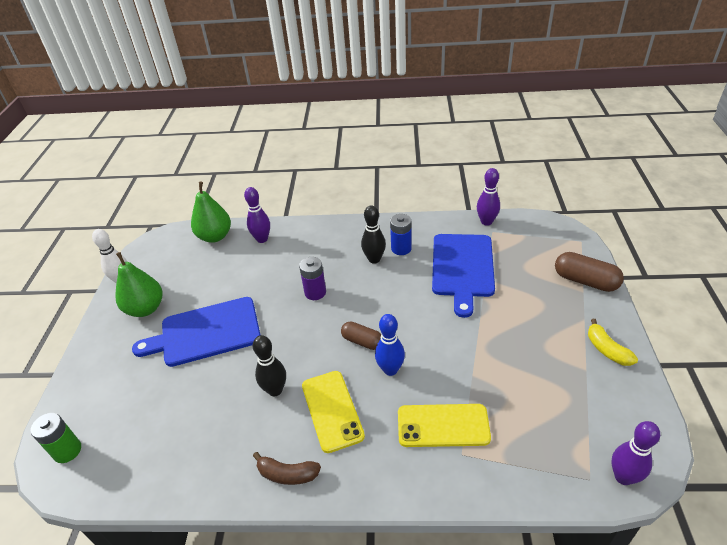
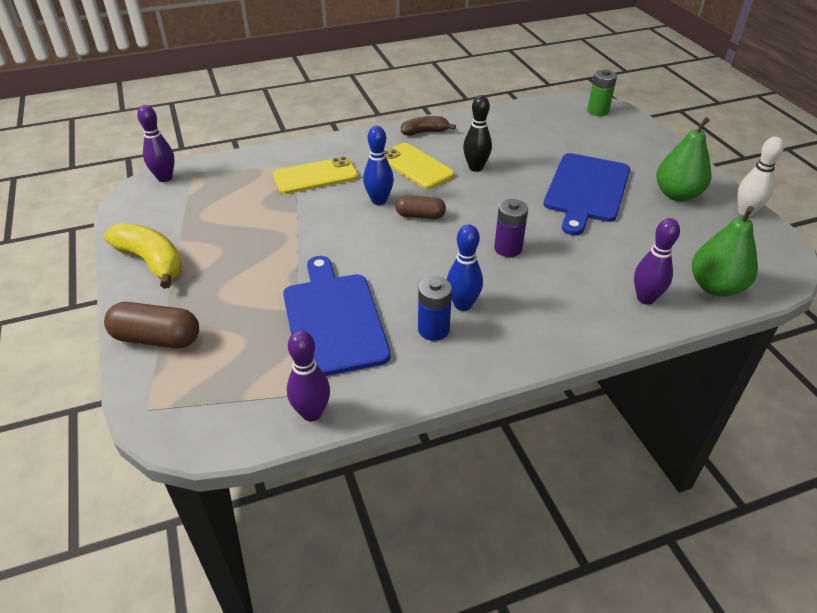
camera: 155 degrees right, 0 degrees up
(206, 332) = (586, 190): blue cutting board -> blue cutting board turned 150 degrees clockwise
(374, 259) = (463, 305): black bowling pin -> blue bowling pin
(607, 349) = (151, 262): yellow banana -> yellow banana, size x1.60

